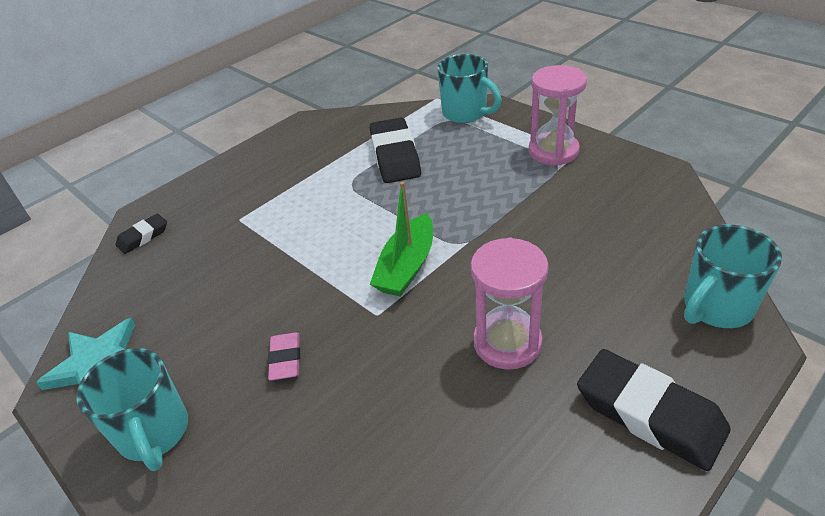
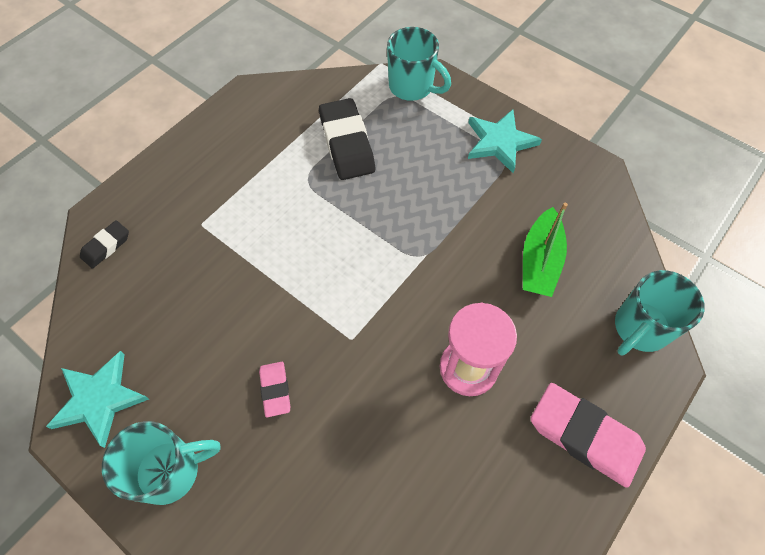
camera: 10 degrees left, 20 degrees up
(154, 433) = (171, 471): turquoise mug -> turquoise mug turned 75 degrees counterclockwise
(407, 266) = (373, 284): green boat -> green boat (540, 261)
(553, 151) = (500, 142): pink hourglass -> turquoise star
(649, 414) = (584, 436): black eraser -> pink eraser

